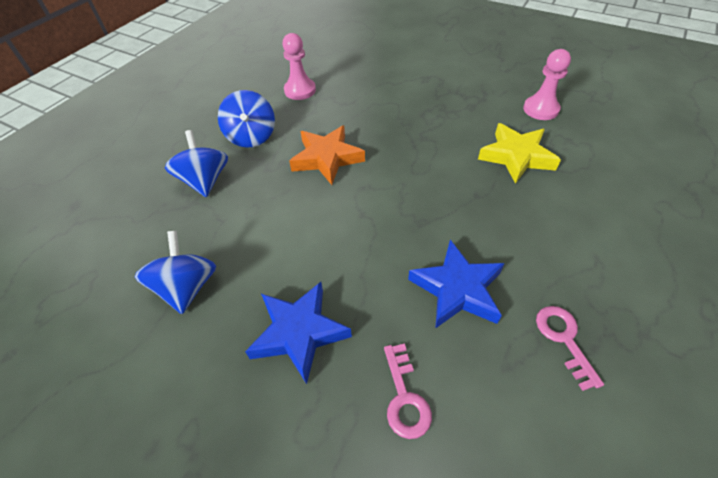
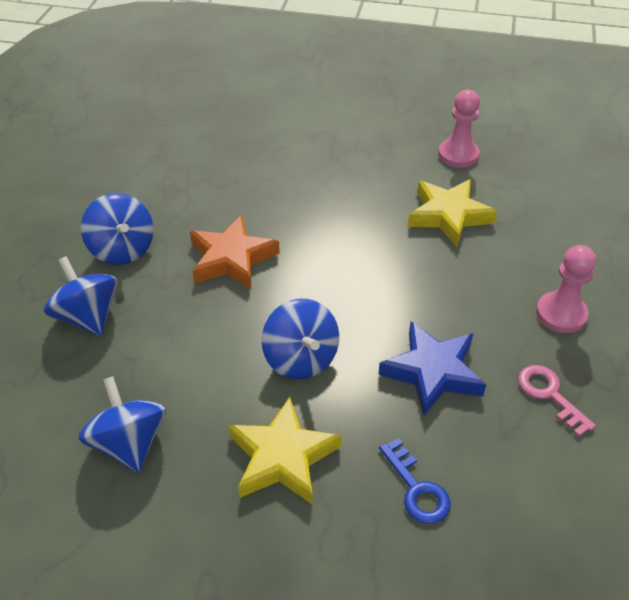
camera: 20 degrees left, 5 degrees down
(299, 333) = (282, 457): blue star -> yellow star
(300, 90) = (159, 177): pink pawn -> pink pawn (561, 314)
(348, 250) = (301, 359): none -> blue spinning top
(404, 397) = (416, 488): pink key -> blue key

